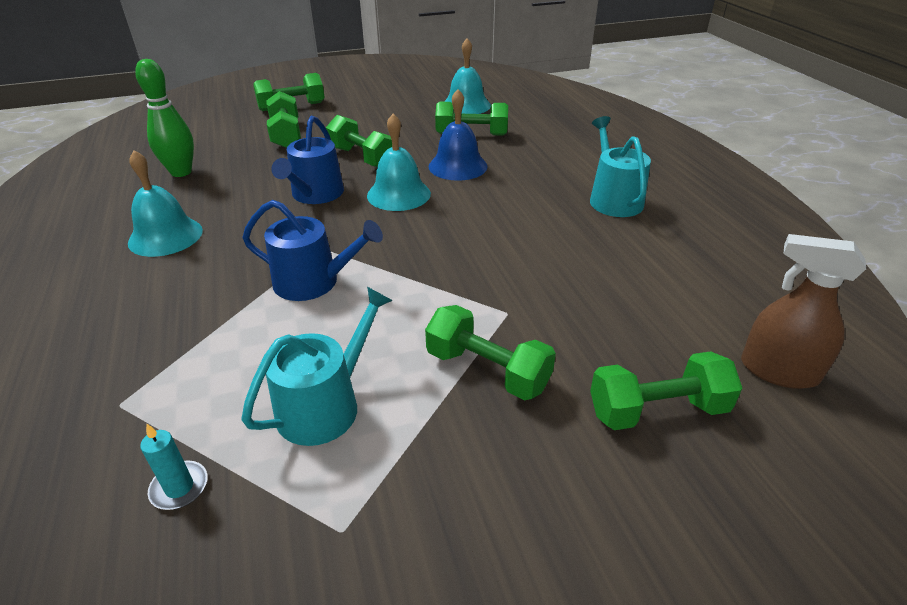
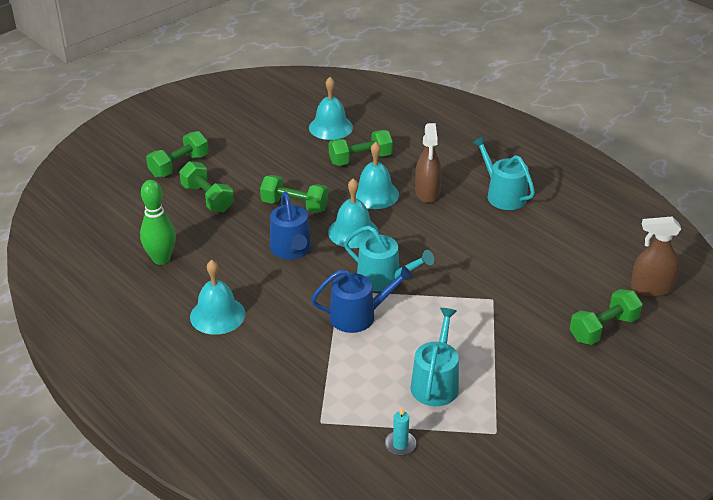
camera: 25 degrees left, 0 degrees up
(386, 250) = (384, 279): none -> turquoise watering can
(458, 166) = (375, 194): blue bell -> turquoise bell
(487, 370) = (506, 336): green dumbbell -> none
(519, 177) = (427, 193): none -> brown spray bottle

